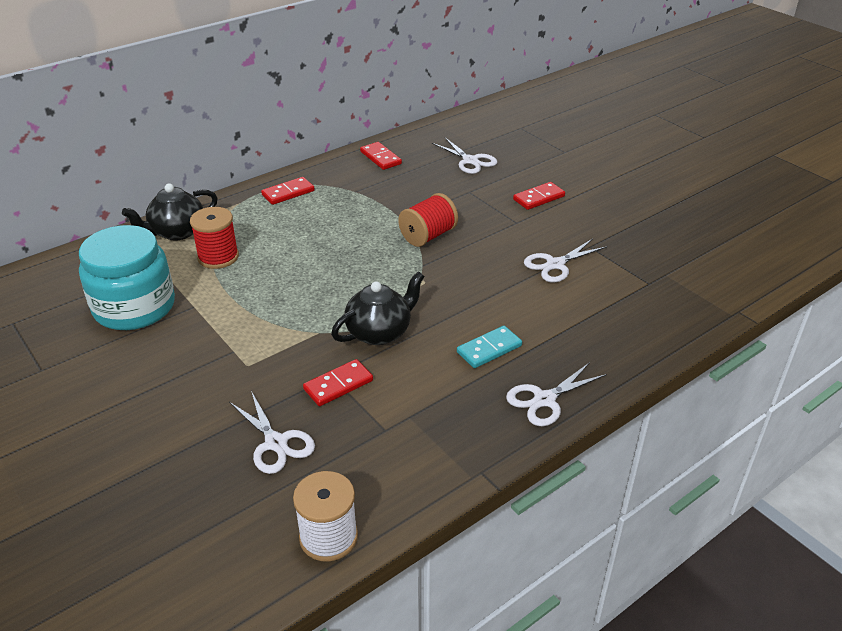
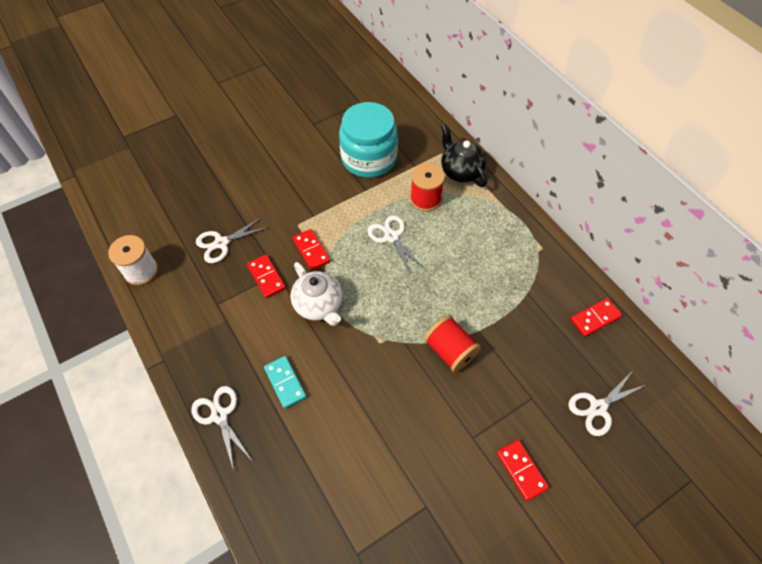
camera: 95 degrees right, 20 degrees up
(288, 193) = (522, 241): red domino -> red domino (311, 251)
(379, 332) = (319, 305): black teapot -> white teapot
(555, 265) = (396, 462): white scissors -> white scissors (391, 237)

